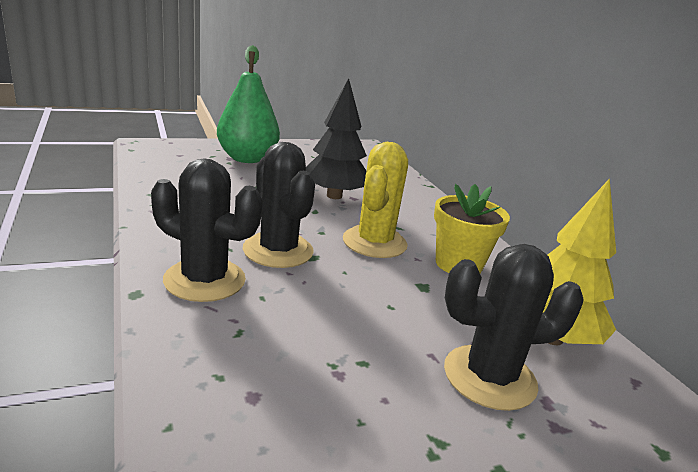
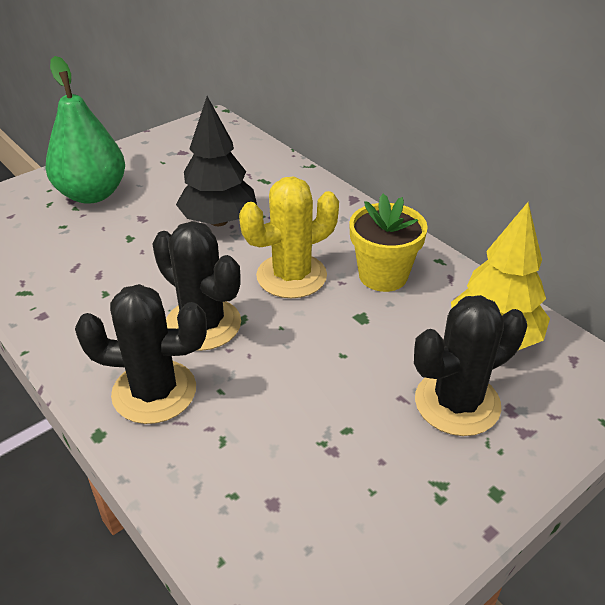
camera: 15 degrees left, 15 degrees up
(374, 242) = (291, 276): yellow cactus -> yellow cactus turned 60 degrees clockwise

